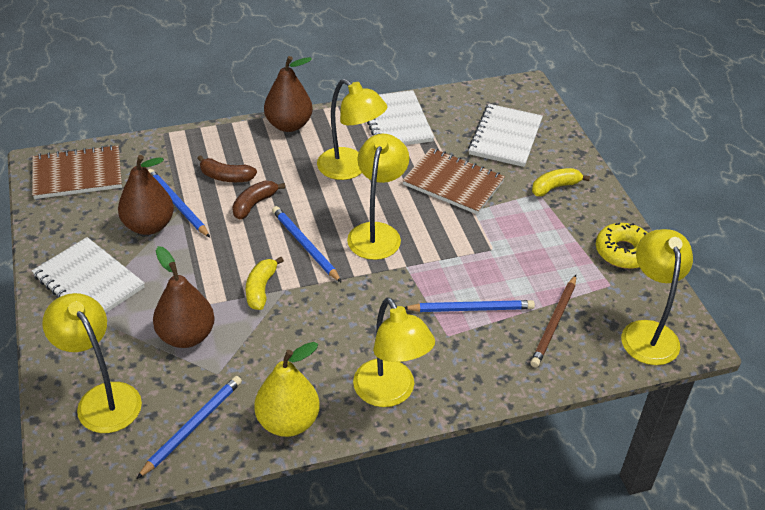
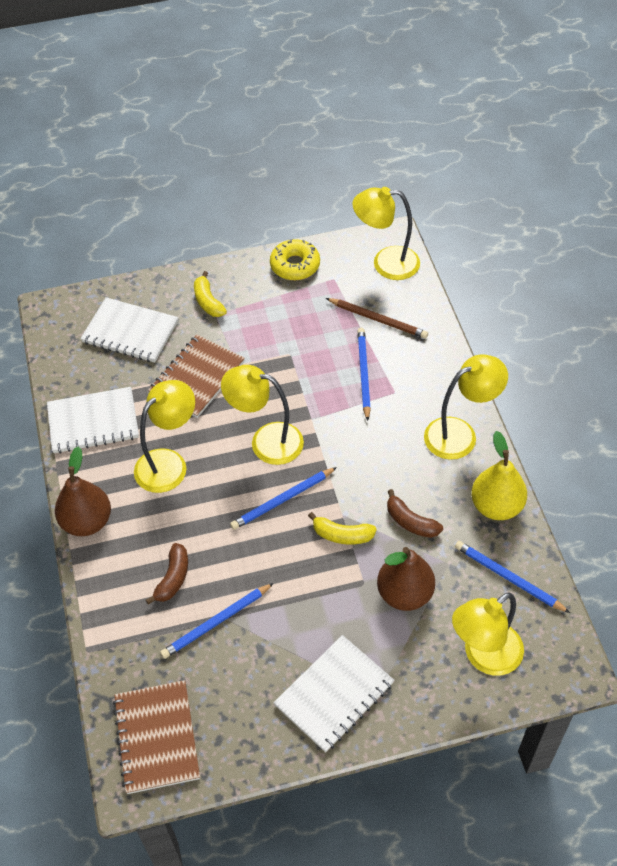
camera: 85 degrees left, 10 degrees up
(149, 226) = (249, 647): brown pear -> none
(254, 204) = (219, 548): brown banana -> brown banana (411, 522)

